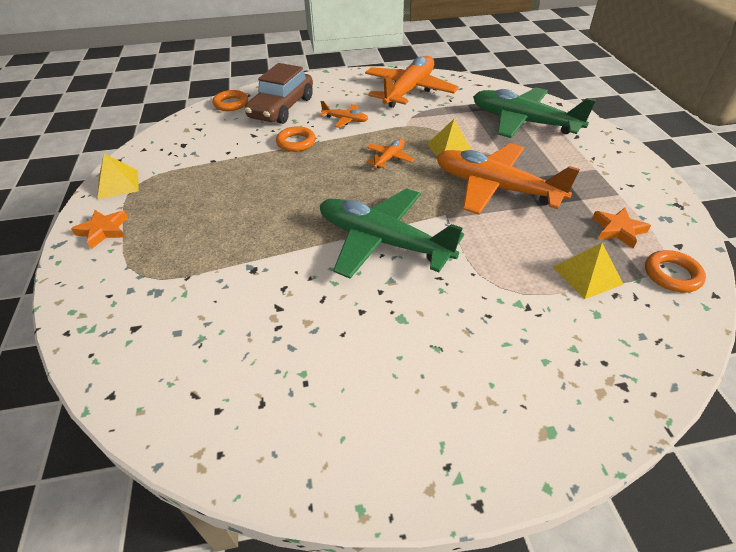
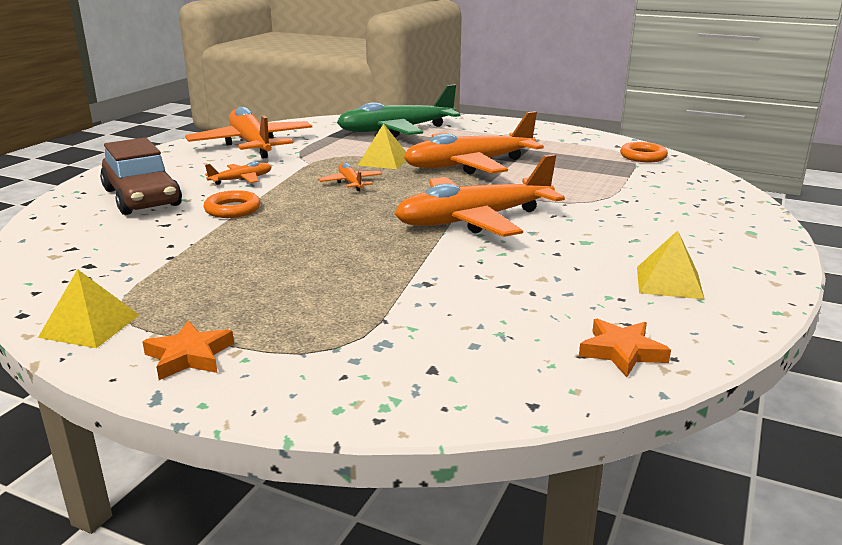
camera: 55 degrees left, 20 degrees down
(231, 104) = (59, 218): orange ring -> none
(382, 241) = (474, 220): green plane -> orange plane
(587, 275) = (614, 175): yellow pyramid -> yellow pyramid (669, 282)
(618, 230) = (578, 152): orange star -> orange star (621, 352)

